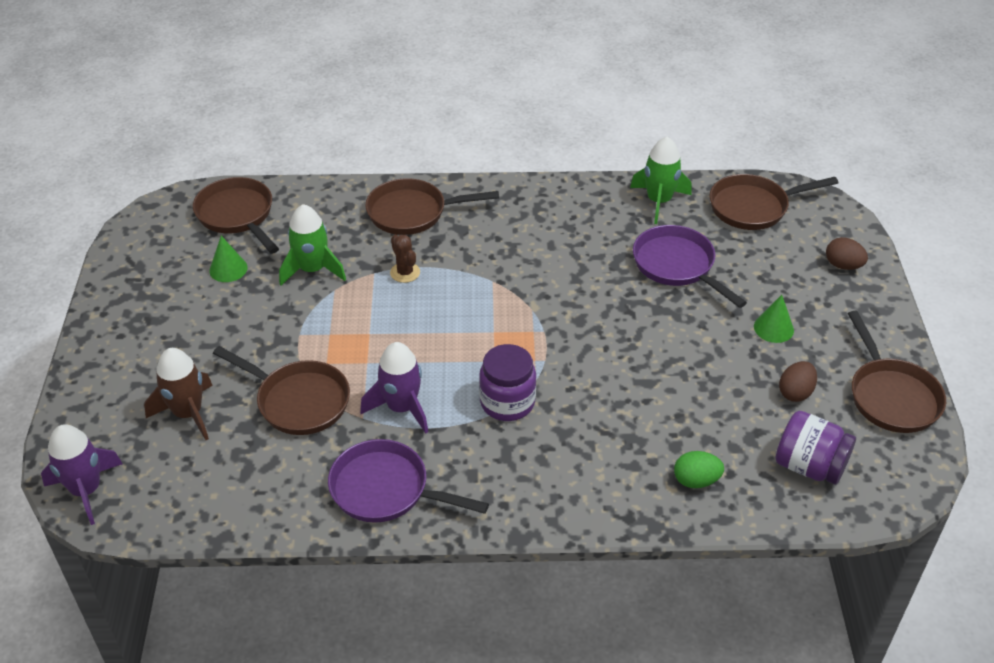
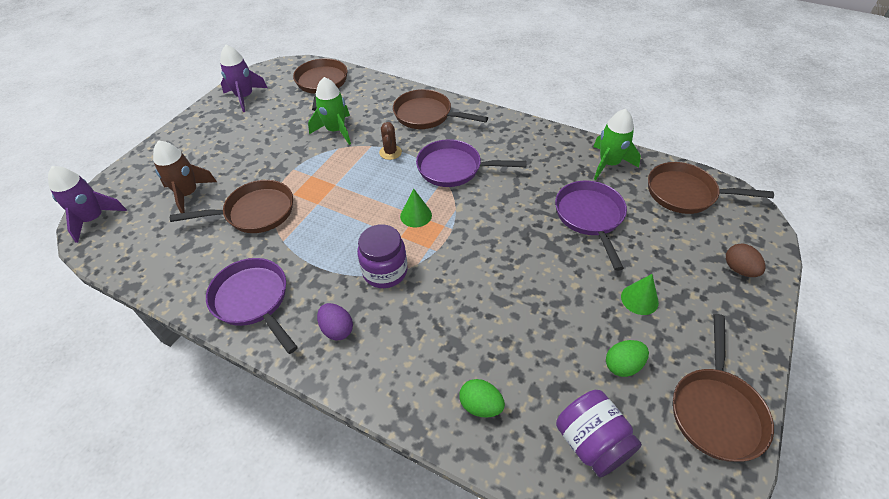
camera: 30 degrees right, 5 degrees up
(228, 269) = (289, 113): green cone -> green cone (416, 215)
(298, 401) = (255, 212): brown pan -> brown pan turned 75 degrees counterclockwise
(402, 408) = (312, 245): purple rocket -> purple rocket (245, 97)
(495, 265) = (454, 168): none -> purple pan
(504, 477) = (337, 329): none -> purple egg
(795, 392) = (623, 365): brown egg -> green egg

